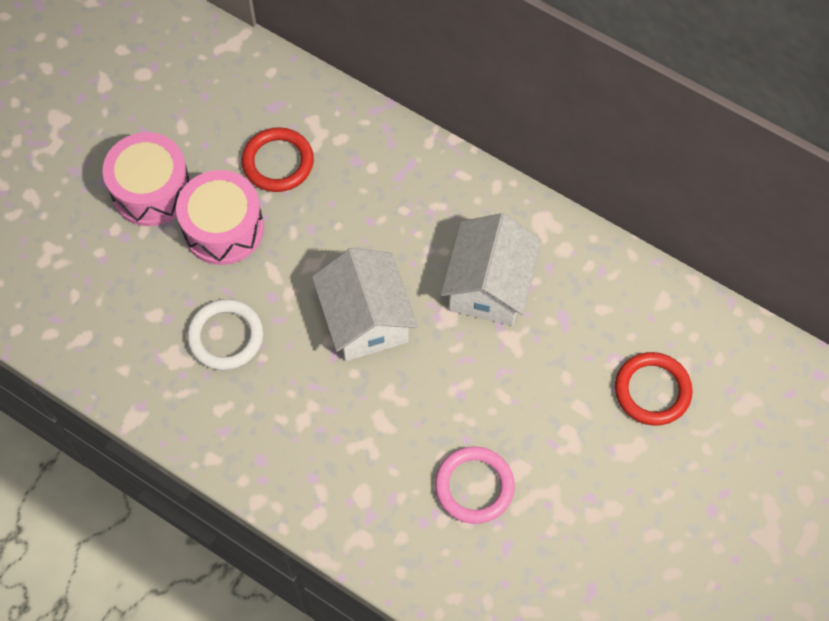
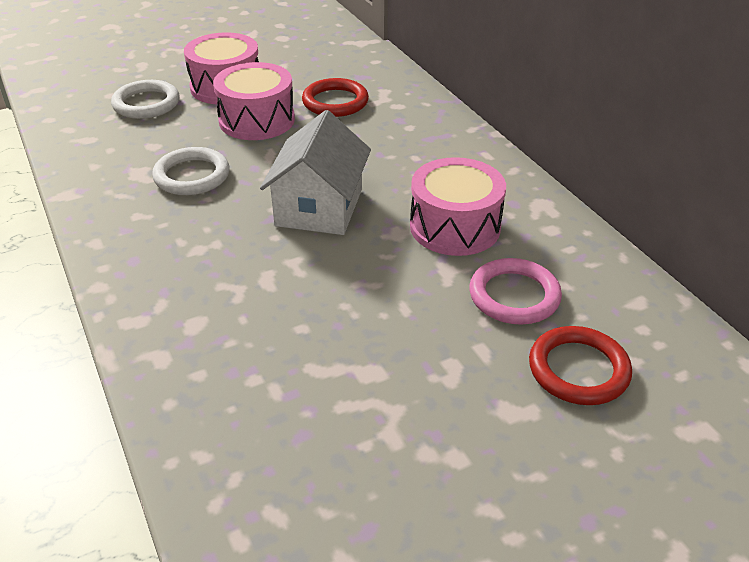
camera: 30 degrees right, 25 degrees down
(94, 257) = (146, 104): none -> white ring
(474, 486) = (312, 366): pink ring -> pink ring (514, 296)
(489, 285) = (455, 227): white house -> pink drum

